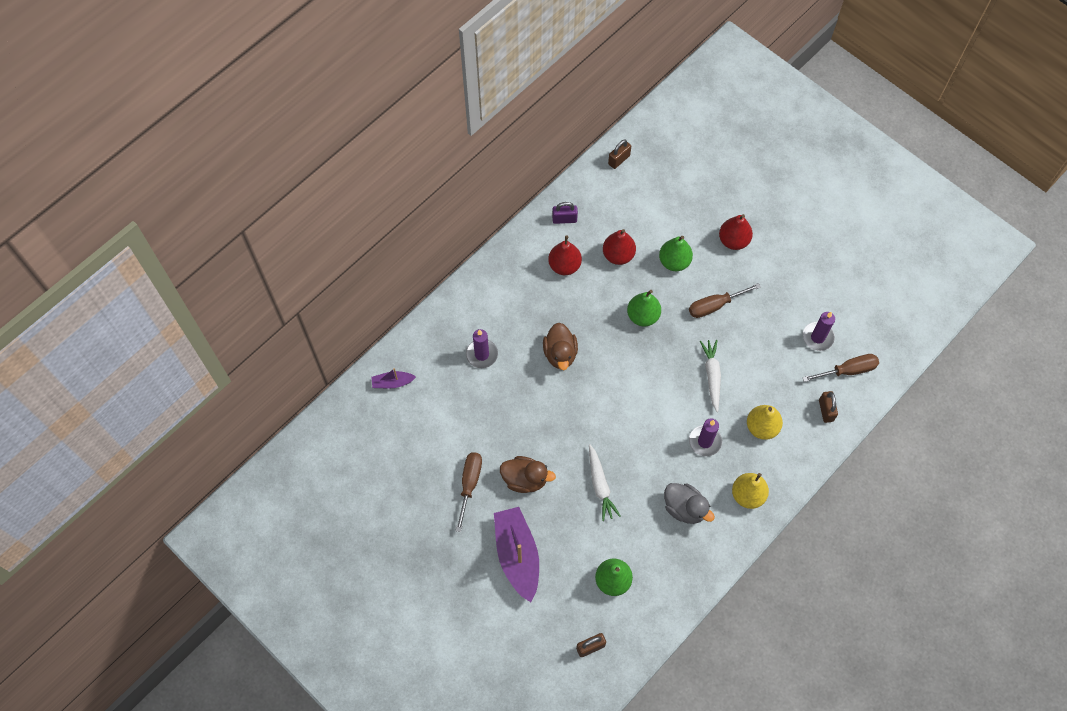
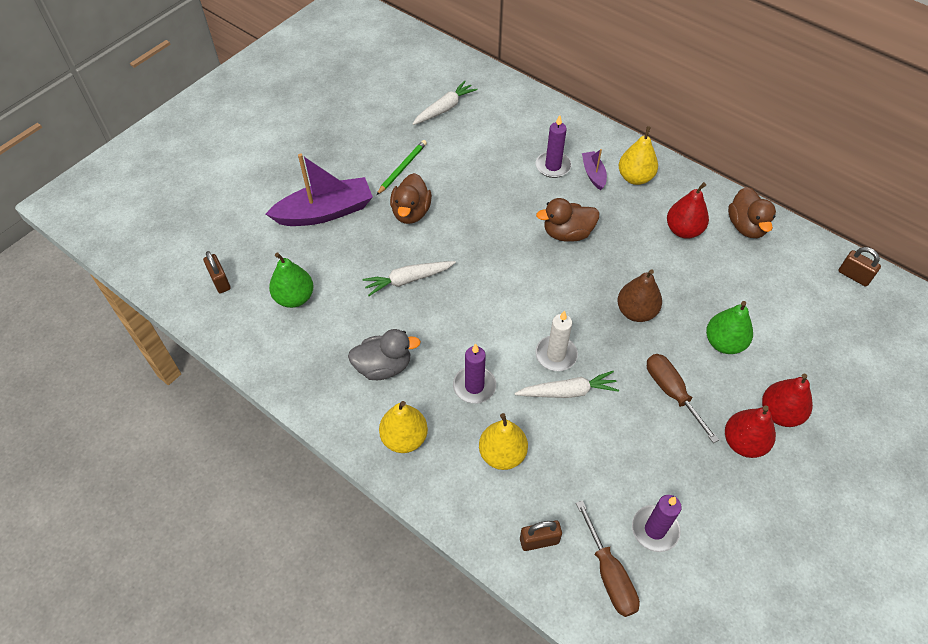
camera: 85 degrees right, 10 degrees down
(392, 383) = (508, 102): purple boat -> purple boat (593, 174)
(394, 441) = (444, 108): none -> white carrot
(469, 484) = (402, 168): brown screwdriver -> green pencil
(502, 290) = (635, 177): none -> yellow pear
(564, 219) = (746, 226): purple padlock -> brown duck
(618, 255) = (714, 282): red pear -> red pear (743, 442)
(643, 316) = (636, 312): green pear -> brown pear
(679, 379) = (556, 355): none -> white candle
(684, 508) = (383, 366): grey duck -> grey duck turned 135 degrees counterclockwise

